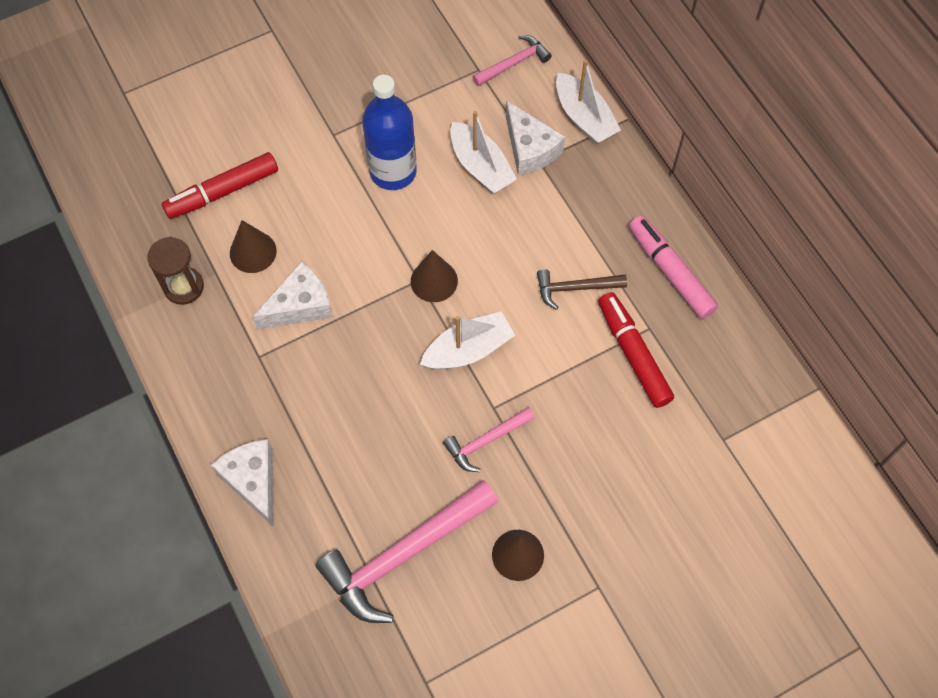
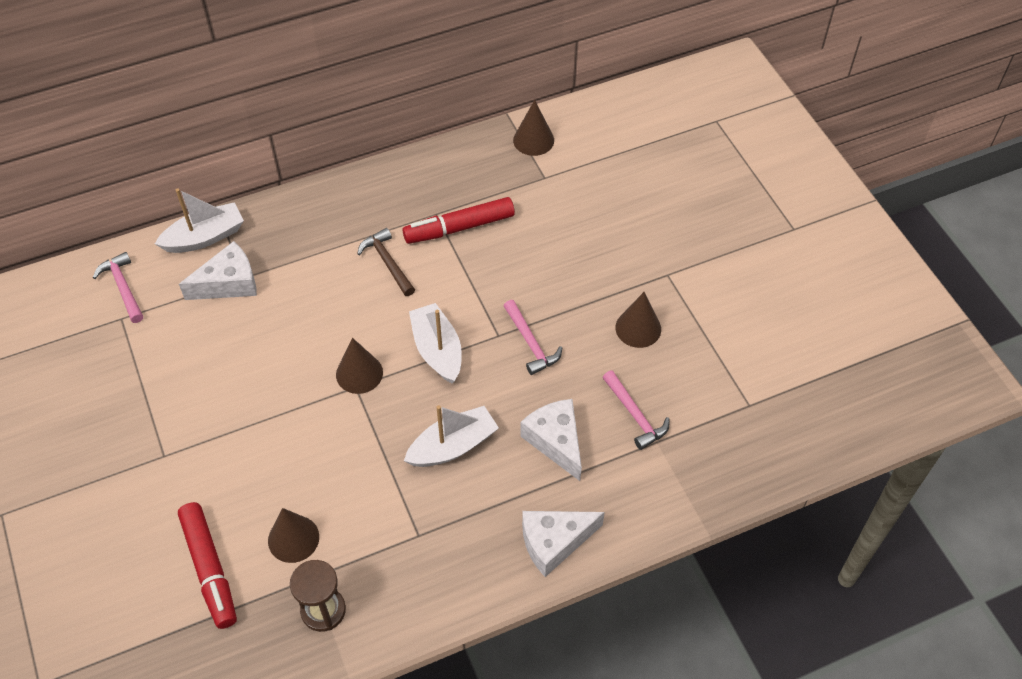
camera: 85 degrees left, 10 degrees down
(300, 305) = (366, 494): white cheese -> white cheese (555, 441)
(393, 171) = (225, 401): blue bottle -> none
(403, 555) = (635, 415): pink hammer -> pink hammer, size x0.52
(481, 167) = (239, 325): white boat -> white boat (453, 446)
(575, 288) = (387, 262): brown hammer -> brown hammer turned 150 degrees clockwise
(670, 271) = (383, 192): pink marker -> none
(779, 422) = (533, 140): none -> brown cone

